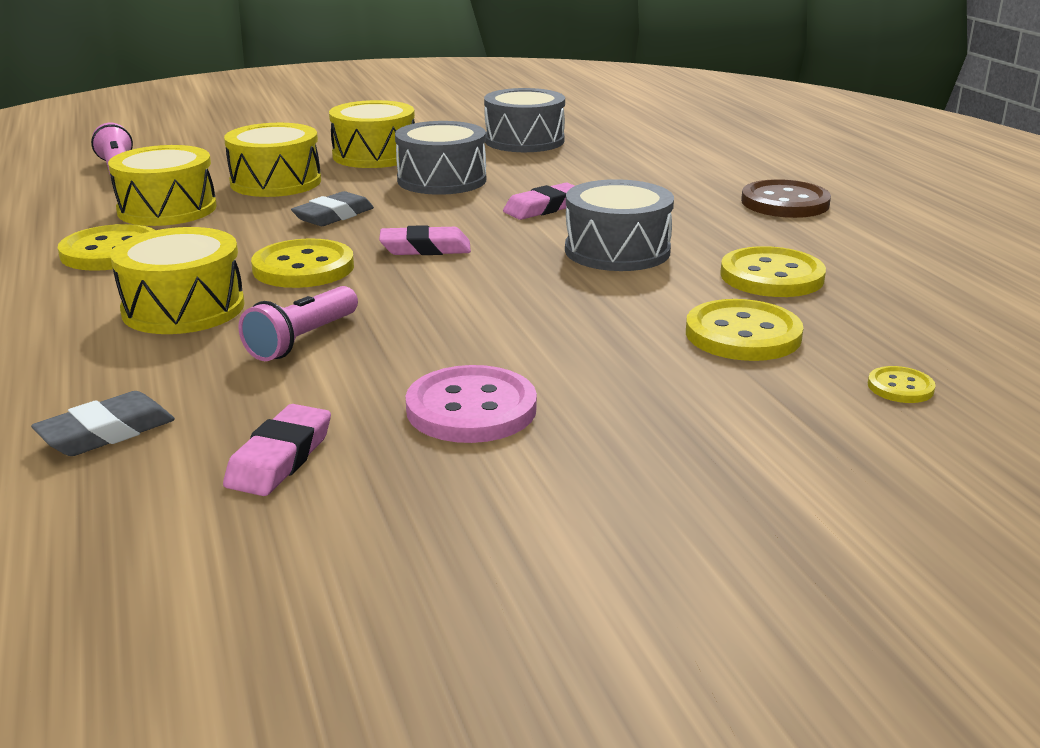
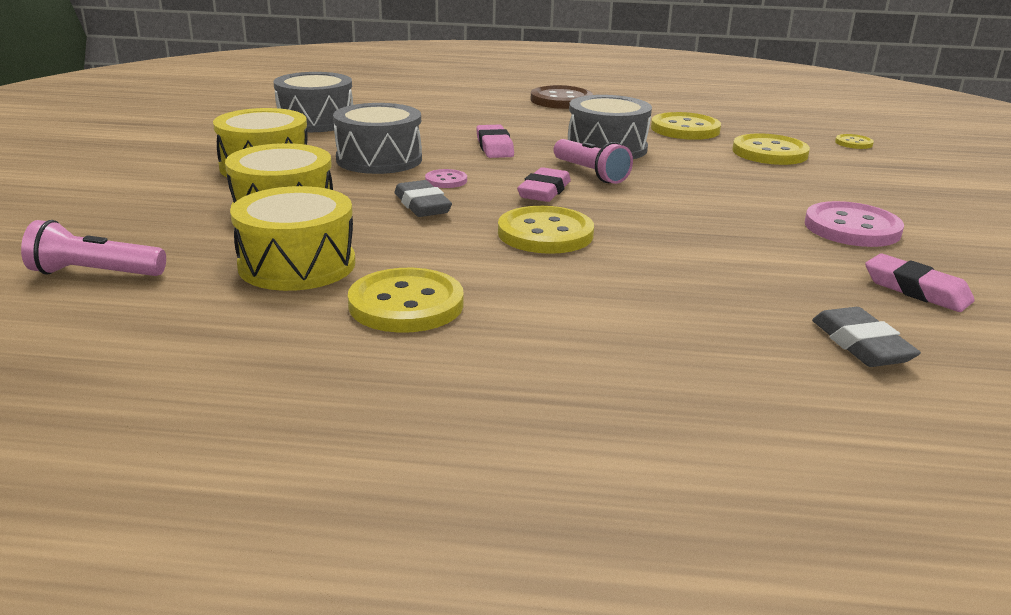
camera: 65 degrees left, 0 degrees up
(183, 308) = (604, 288): yellow drum -> none
(302, 340) = (708, 256): pink flashlight -> pink flashlight (590, 173)
(411, 211) = (446, 180): none -> pink button

